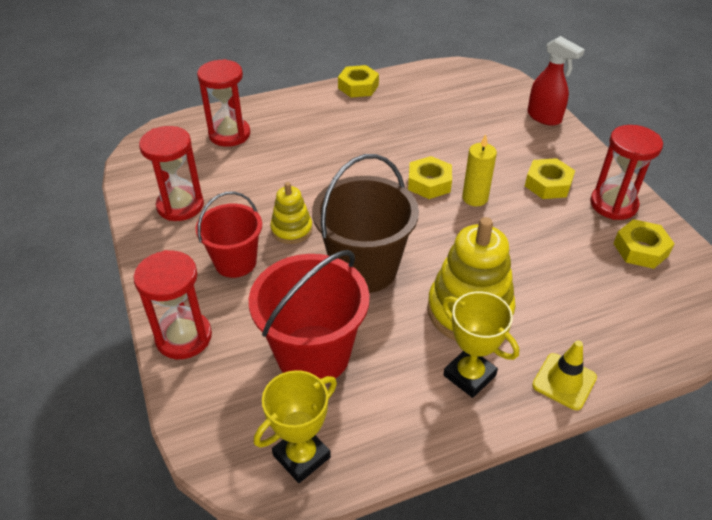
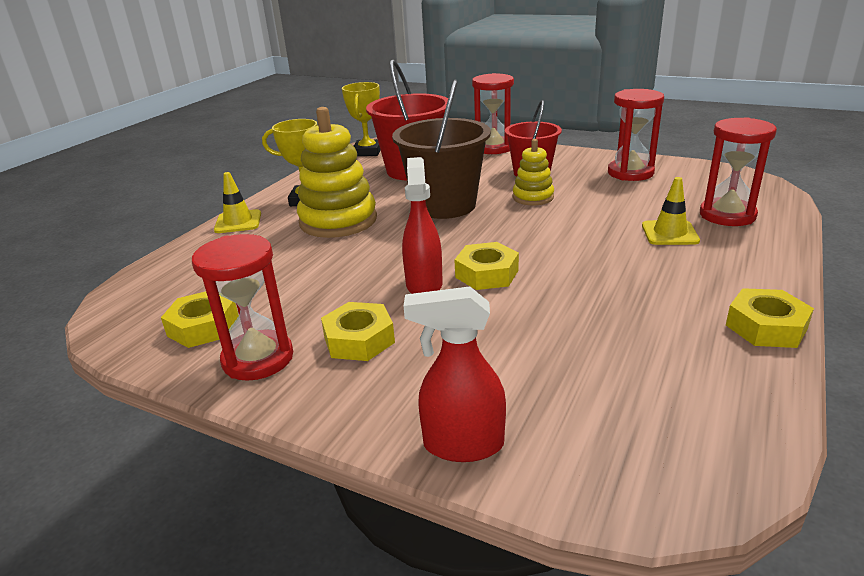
camera: 140 degrees right, 15 degrees down
(285, 144) = (669, 233): none -> yellow traffic cone
(475, 198) = (424, 285): yellow candle -> red spray bottle

